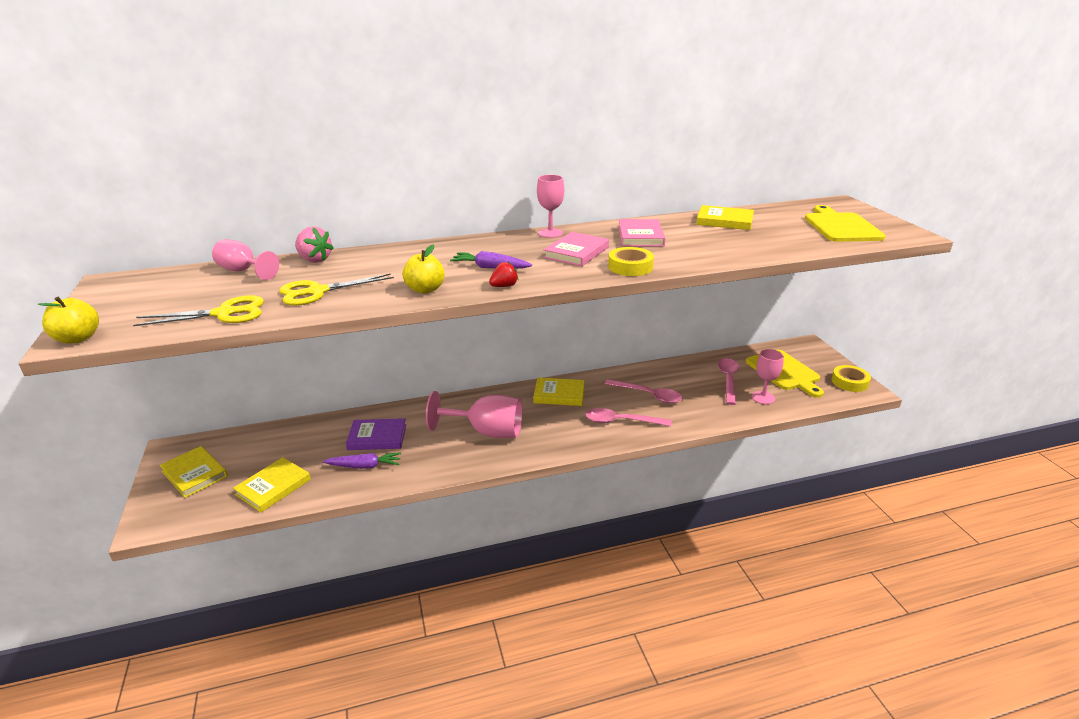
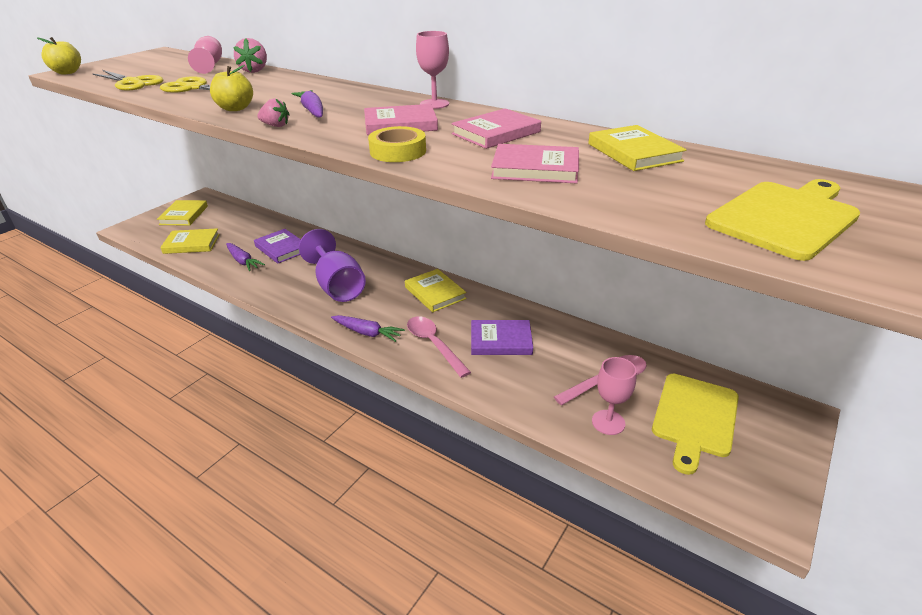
camera: 50 degrees right, 5 degrees up
(486, 432) = (337, 286): pink goblet -> purple goblet
(504, 286) = (275, 126): red strawberry -> pink strawberry
(571, 443) = (367, 333): none -> purple carrot
(648, 395) = (501, 341): pink spoon -> purple book
(715, 246) = (535, 168): none -> pink book
(849, 382) = (765, 490): yellow tape -> none

